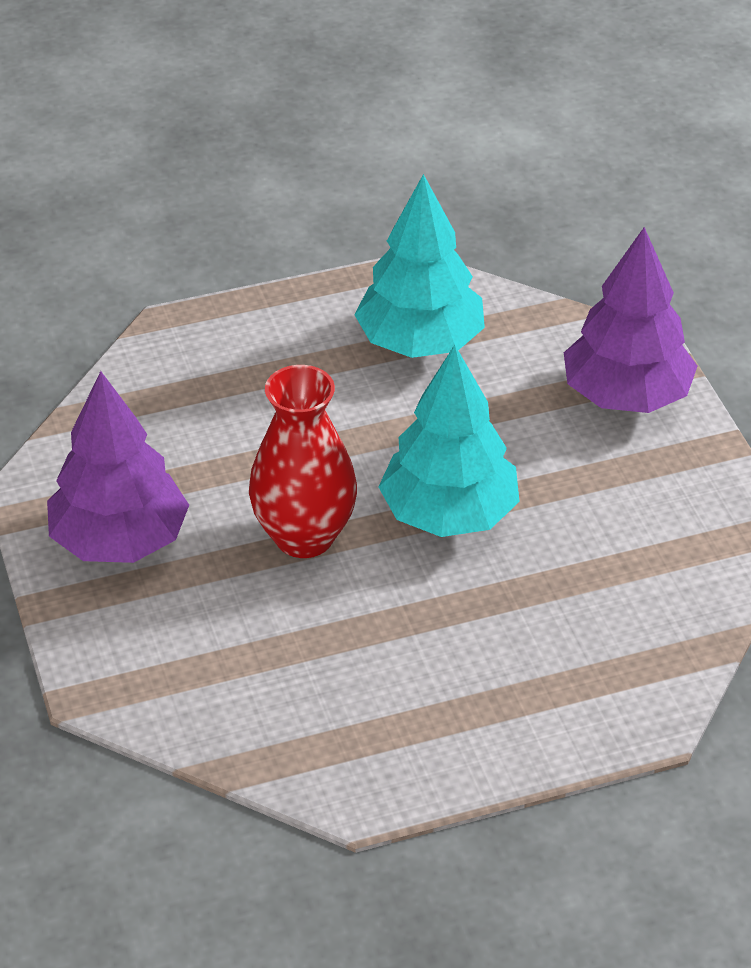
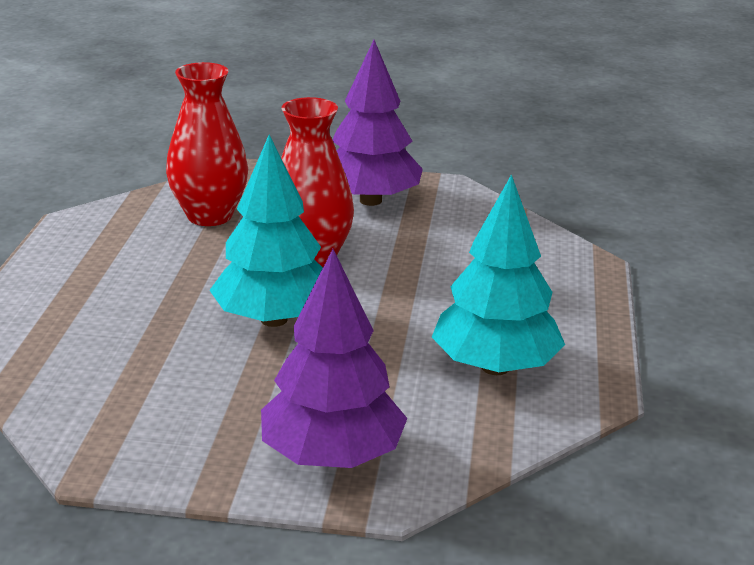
camera: 115 degrees right, 15 degrees down
(256, 670) = (209, 216): none -> red vase

